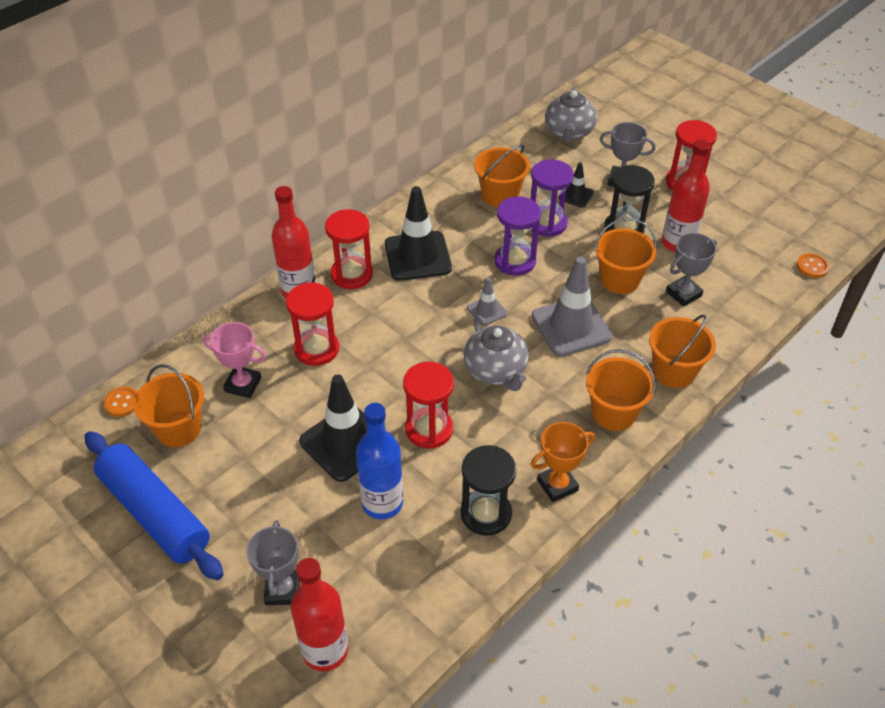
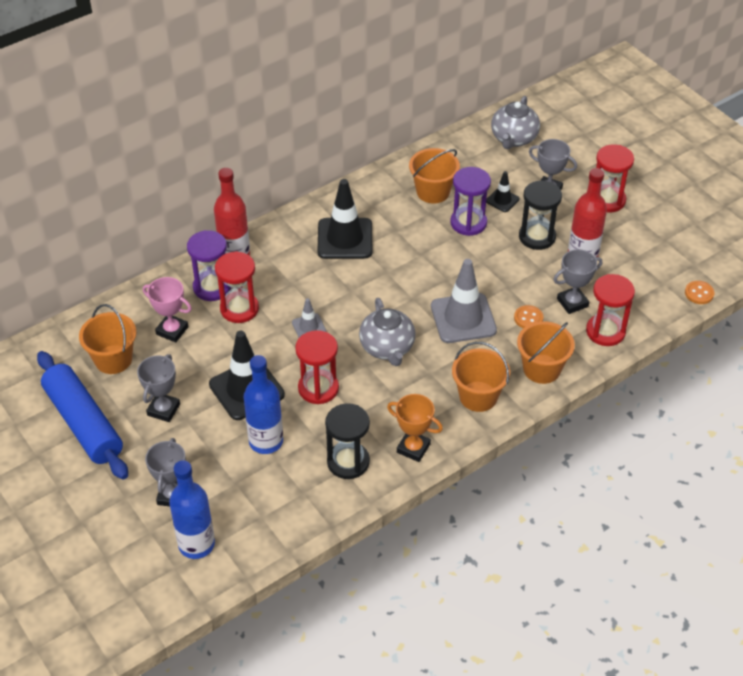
camera: 10 degrees right, 0 degrees up
(122, 402) = (71, 332): orange button -> orange button (528, 318)
(250, 481) = (163, 409): none -> grey trophy
(325, 650) = (196, 544): red bottle -> blue bottle
(351, 274) = (283, 248): red hourglass -> red hourglass (605, 331)
(487, 311) = (393, 295): grey traffic cone -> grey traffic cone (309, 327)
(515, 261) = (430, 254): purple hourglass -> purple hourglass (212, 287)
(557, 485) = (413, 448): orange trophy -> orange trophy turned 45 degrees clockwise
(619, 279) = (519, 282): orange bucket -> none

